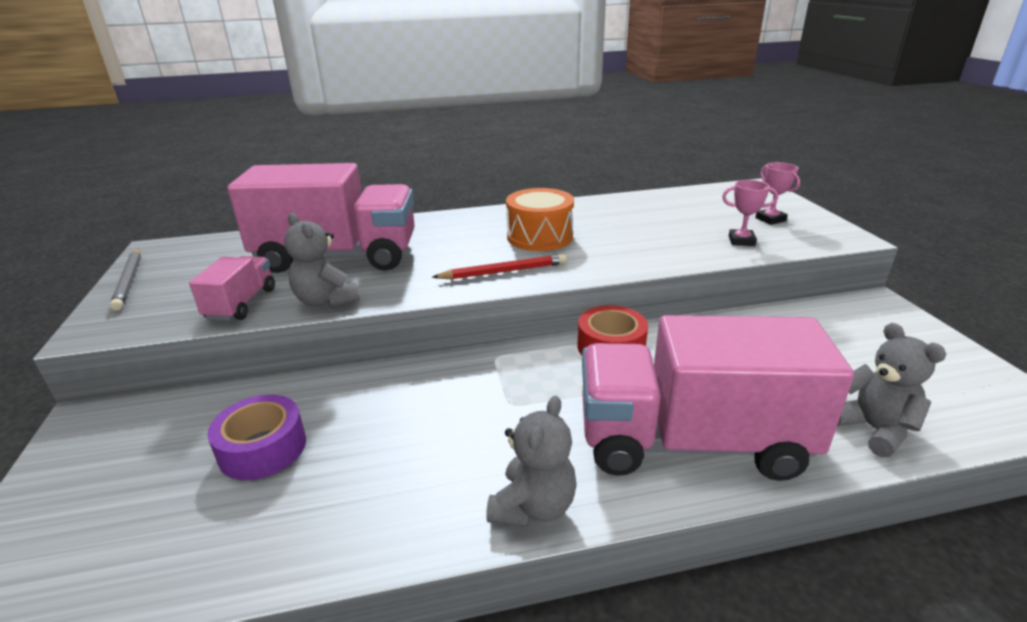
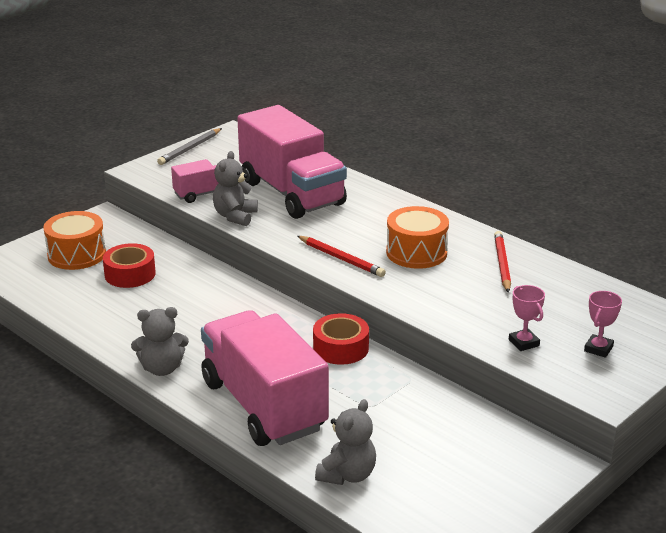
camera: 55 degrees right, 0 degrees up
(128, 486) = (77, 255): none -> orange drum
(262, 448) = (130, 274): purple tape -> red tape
(602, 213) = (502, 264): none -> red pencil

